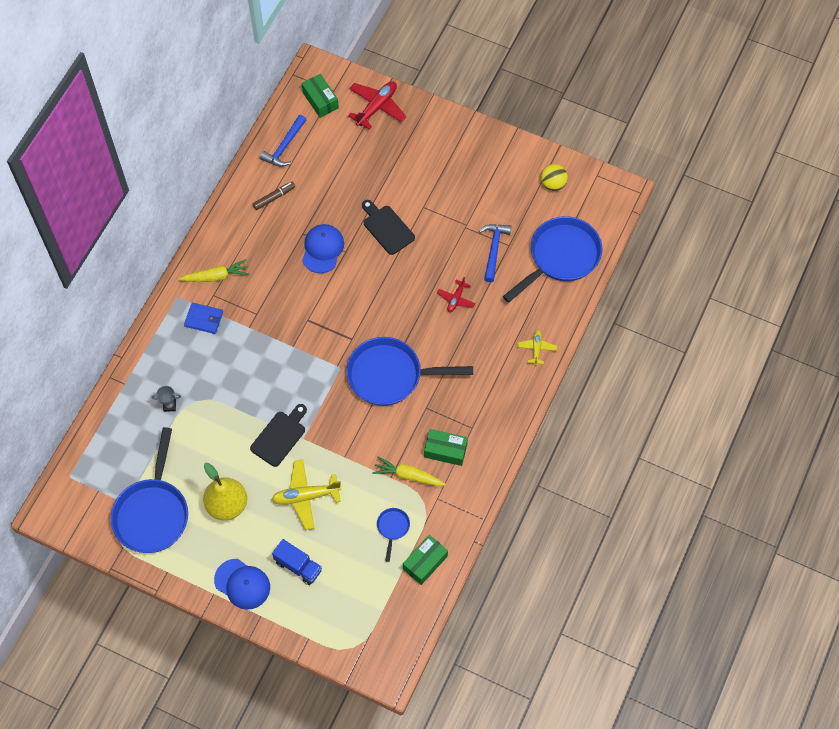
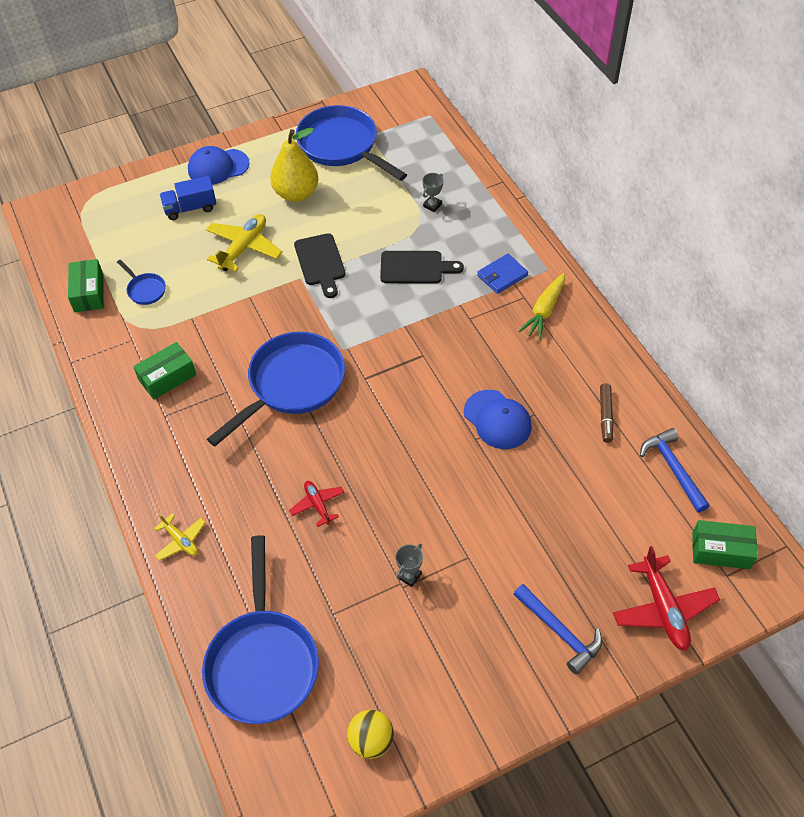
camera: 130 degrees right, 10 degrees down
(387, 228) = (471, 499): black cutting board -> black cutting board (415, 267)
(408, 476) = (177, 332): yellow carrot -> none
(457, 226) = (409, 576): none -> grey trophy
(494, 249) = (342, 592): blue hammer -> blue hammer (559, 632)

